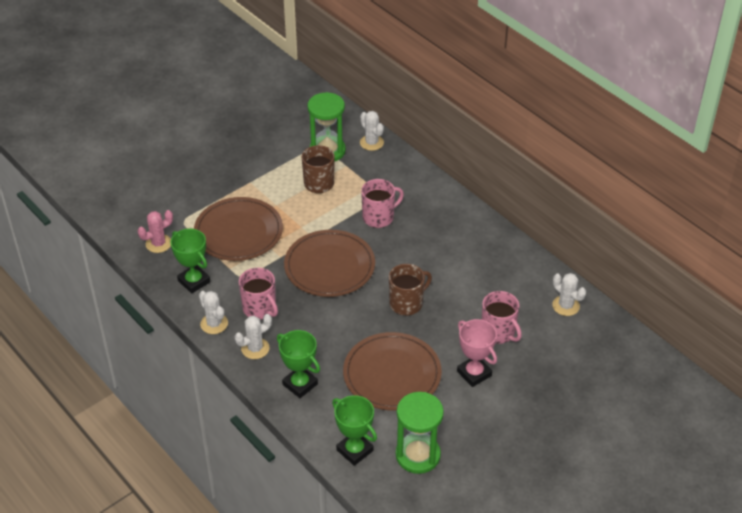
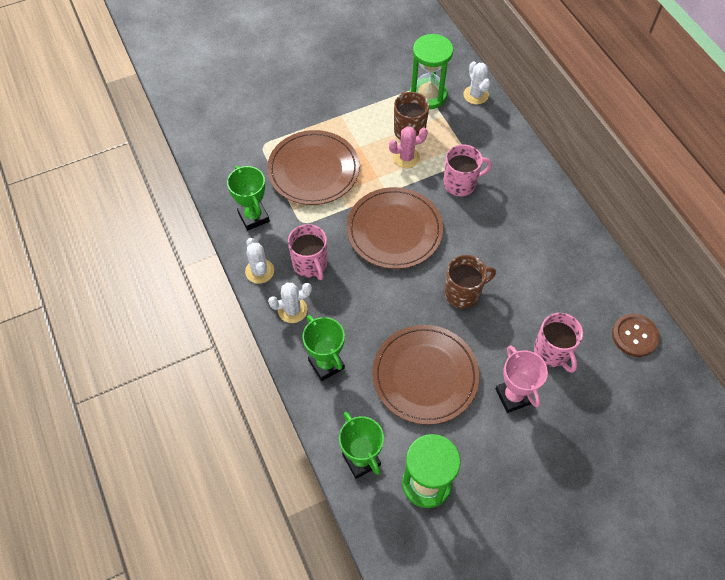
camera: 15 degrees right, 15 degrees up
(158, 243) = (231, 166): pink cactus -> pink cactus (406, 158)
(566, 306) = (634, 336): white cactus -> brown button

